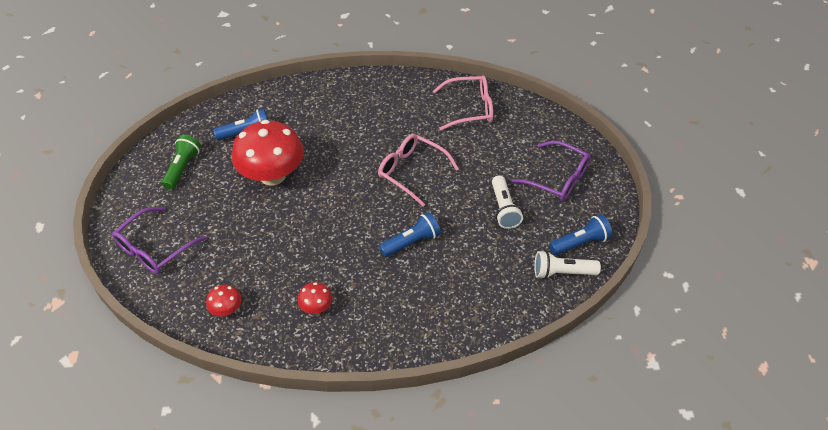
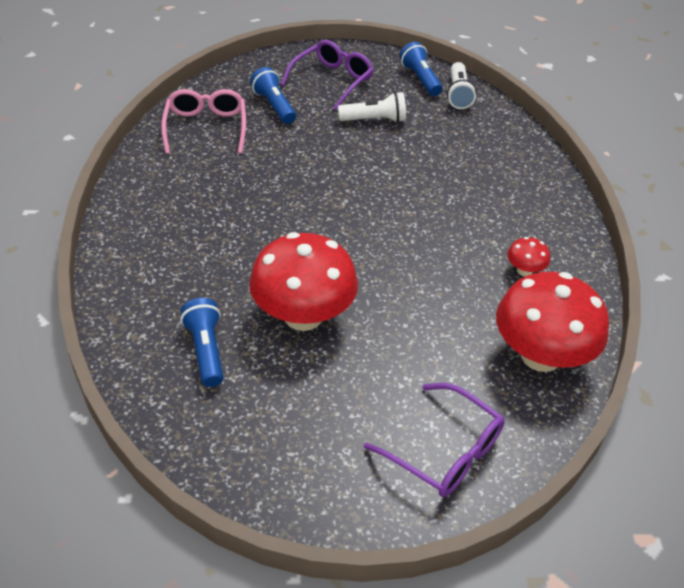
camera: 90 degrees left, 5 degrees down
(182, 168) = (274, 431): green flashlight -> none
(227, 309) = (540, 355): red mushroom -> red mushroom, size x2.32
(411, 172) = (310, 182): pink glasses -> none
(411, 242) = (423, 190): blue flashlight -> blue flashlight (274, 106)

